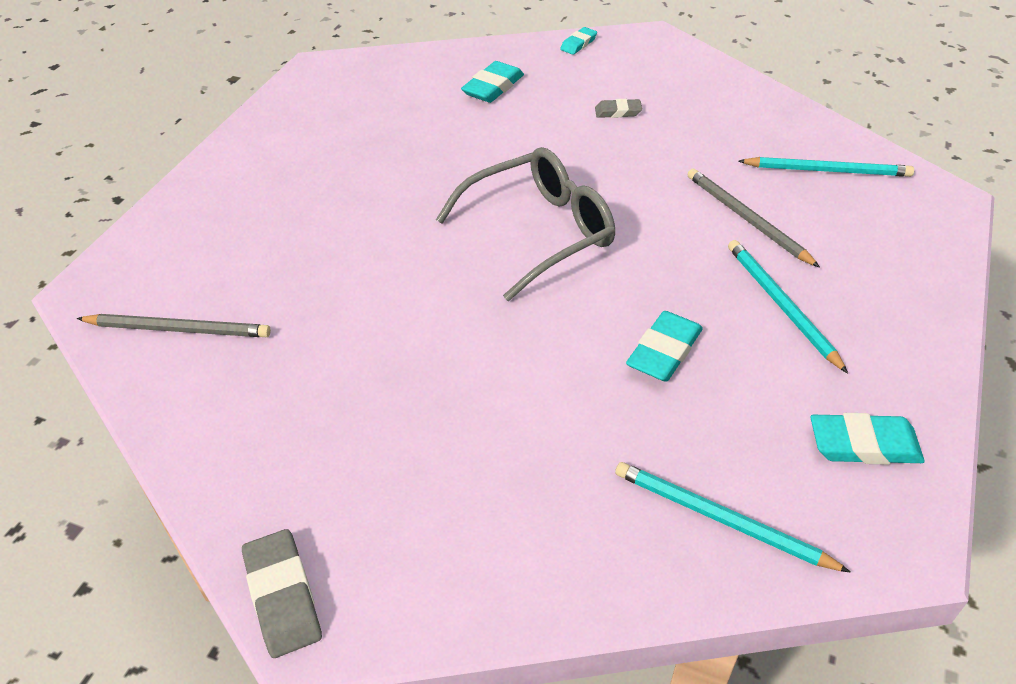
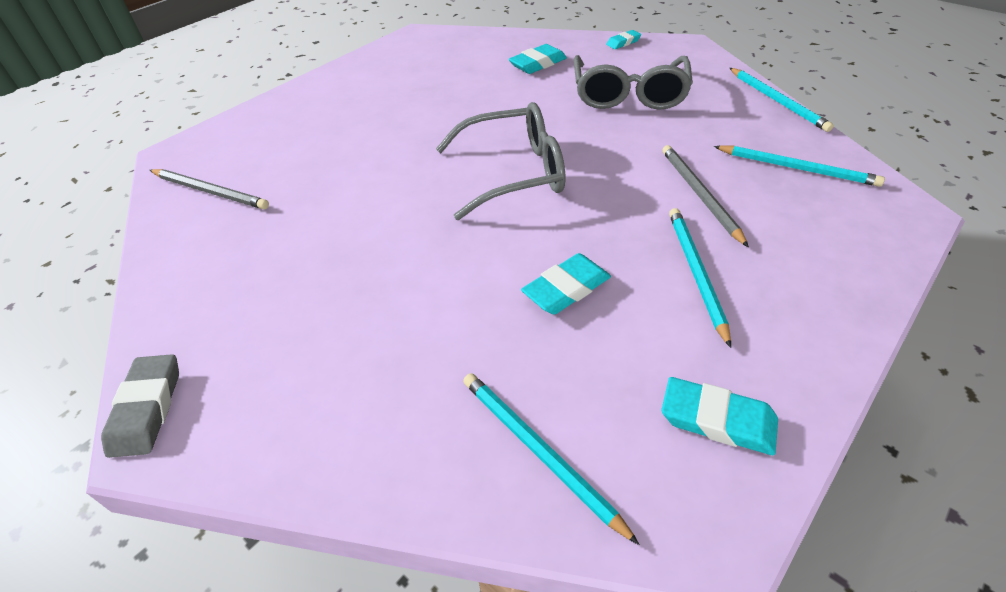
camera: 20 degrees right, 0 degrees up
(618, 112) = (629, 95): grey eraser -> grey glasses
(776, 95) = (777, 101): none -> turquoise pencil

